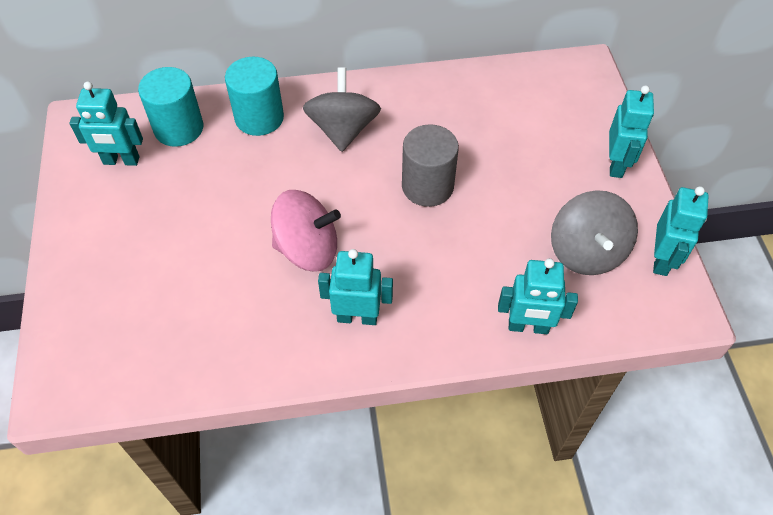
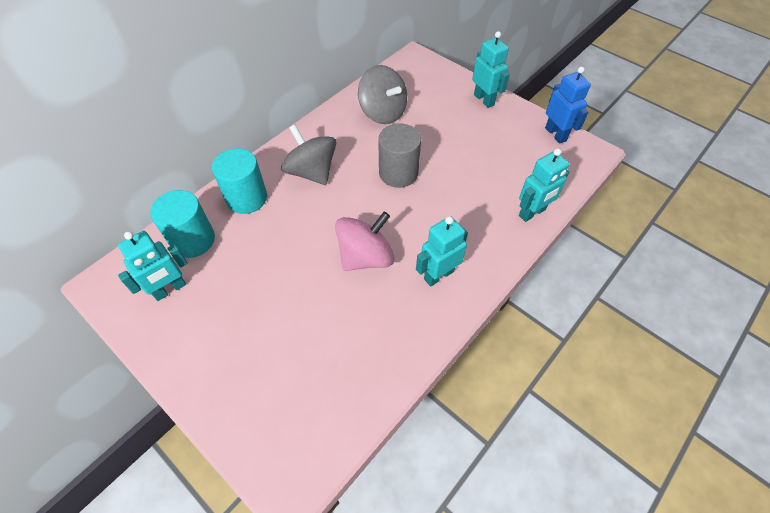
camera: 40 degrees left, 0 degrees up
(586, 252) = (518, 154): grey spinning top -> grey spinning top (383, 112)
(661, 259) = (555, 134): turquoise robot -> blue robot

